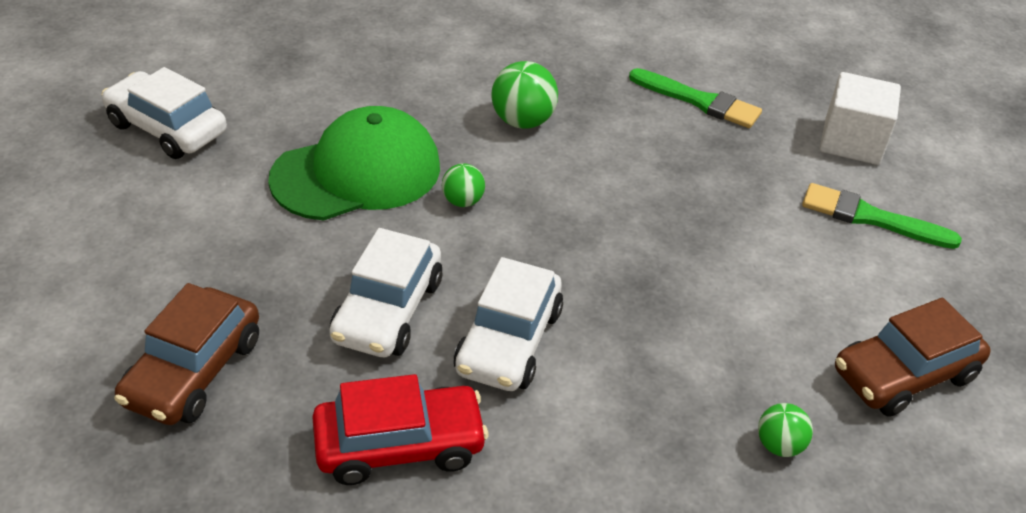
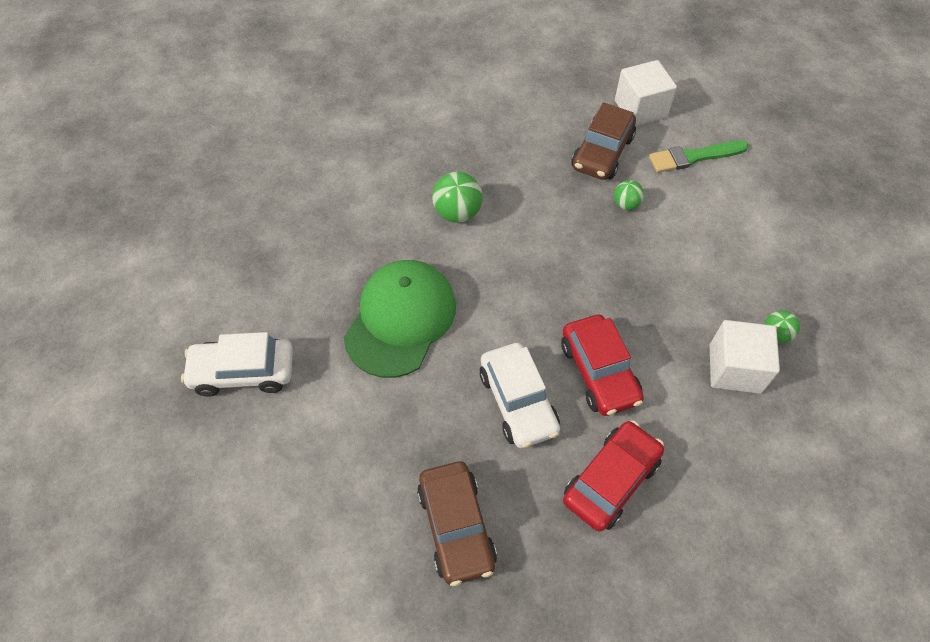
camera: 35 degrees left, 15 degrees up
(463, 201) = (482, 296): green ball -> green ball (626, 204)
(509, 341) = (599, 372): white car -> red car
(681, 443) = (734, 368): none -> white cube
(699, 101) = (539, 131): green brush -> none
(904, 374) = (790, 249): brown car -> brown car (602, 153)

